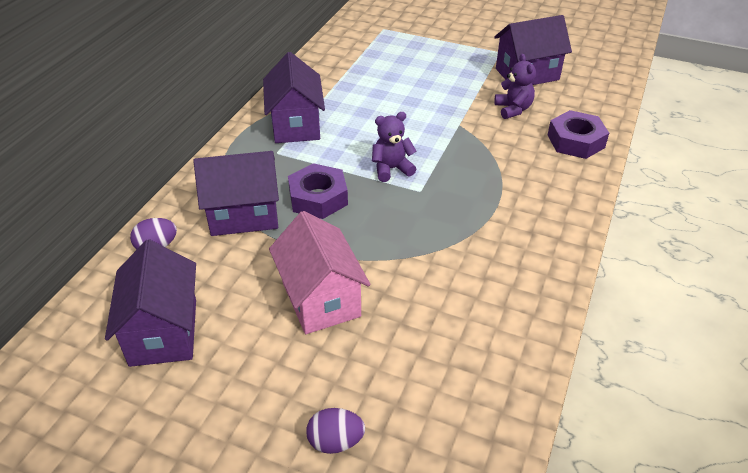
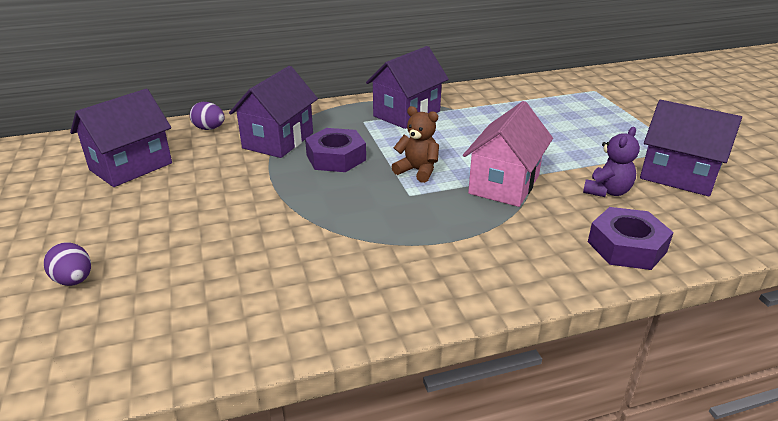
camera: 50 degrees right, 10 degrees down
(244, 215) = (278, 140): purple house -> purple house turned 75 degrees clockwise
(321, 299) = (223, 208): pink house -> pink house (504, 184)
(391, 169) = (417, 171): purple teddy bear -> brown teddy bear

